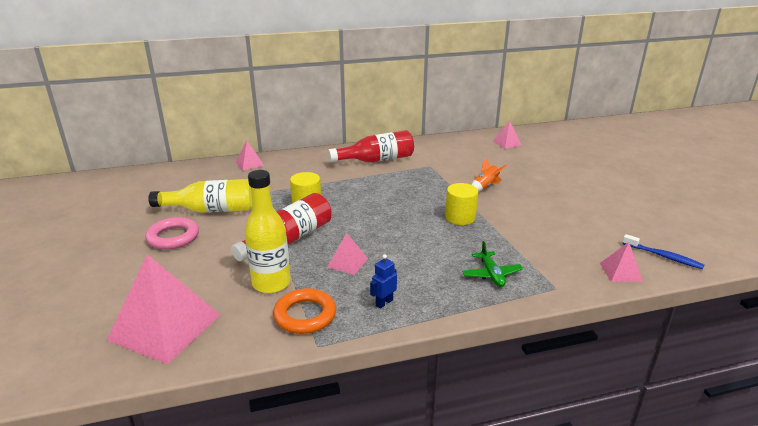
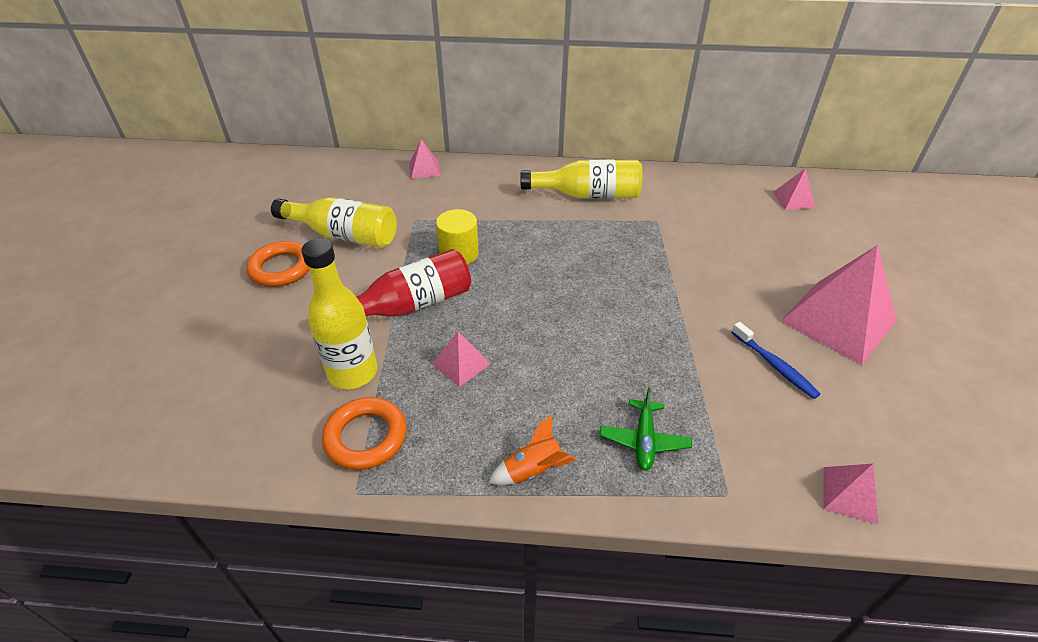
camera: 20 degrees right, 15 degrees up
(165, 327) = (206, 405): pink pyramid -> pink pyramid (838, 320)
(173, 237) = (281, 268): pink ring -> orange ring
(376, 160) = (587, 195): red bottle -> yellow bottle
(384, 303) = (472, 446): blue robot -> none
(460, 217) = (652, 324): yellow cylinder -> none
(485, 187) = (717, 276): orange rocket -> orange rocket (533, 470)
(663, 256) = (941, 485): blue toothbrush -> blue toothbrush (775, 365)

